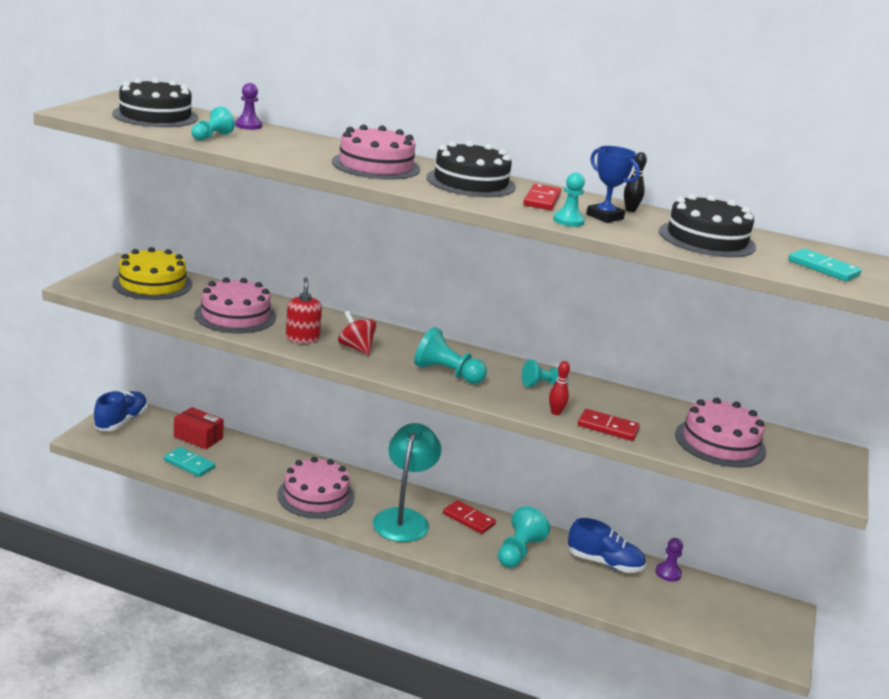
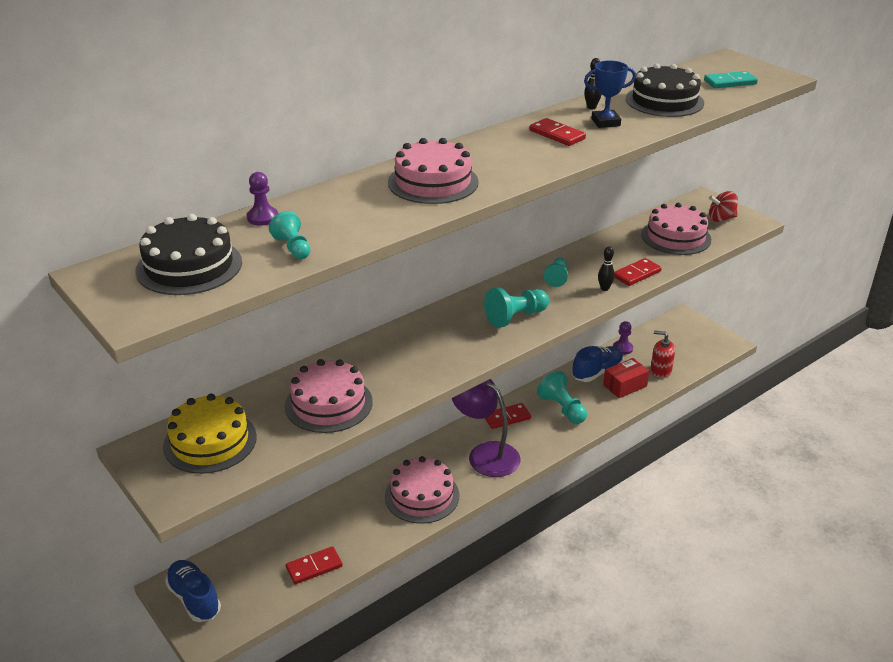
camera: 55 degrees left, 10 degrees up
(189, 464) = (314, 567): turquoise domino -> red domino
(198, 437) = (269, 546): red box -> red box (624, 386)
(302, 338) = (404, 375): red soap dispenser -> red soap dispenser (660, 371)
(356, 348) = (442, 350): red spinning top -> red spinning top (721, 219)
(403, 518) = (485, 454): turquoise lamp -> purple lamp
(470, 182) = (499, 151): black cake -> none
(555, 412) = (604, 288): red bowling pin -> black bowling pin
(568, 221) = (612, 139): turquoise pawn -> none

